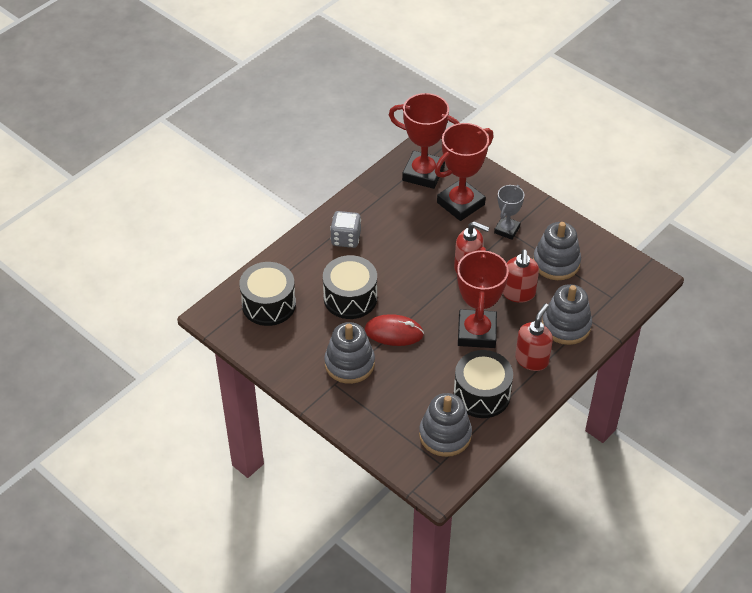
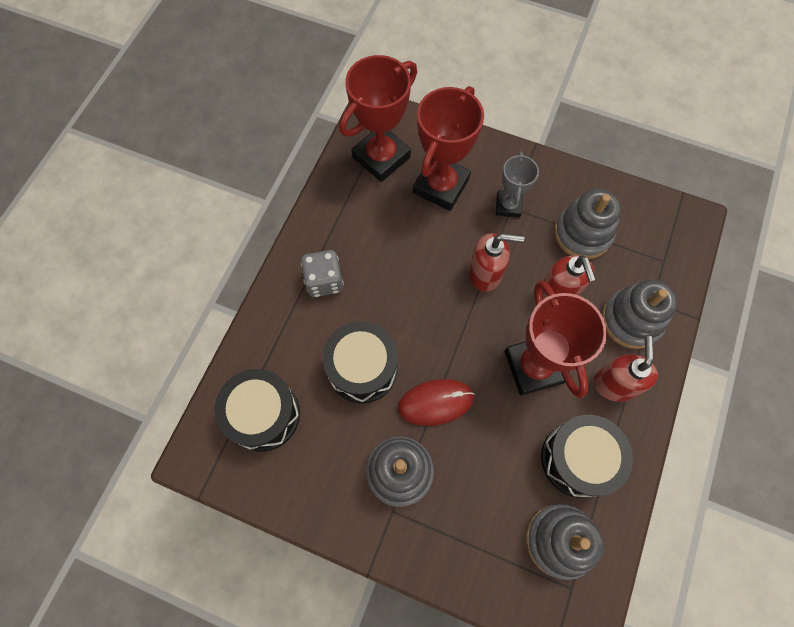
camera: 20 degrees left, 20 degrees up
(423, 173) = (381, 157): red trophy -> red trophy turned 45 degrees counterclockwise

